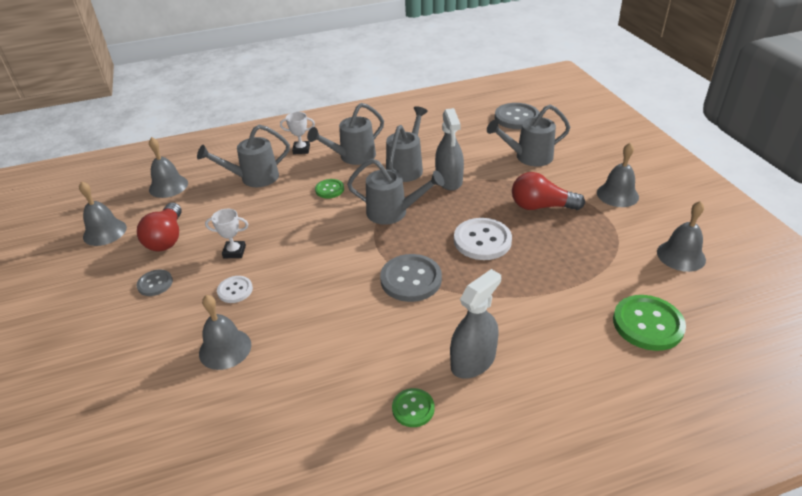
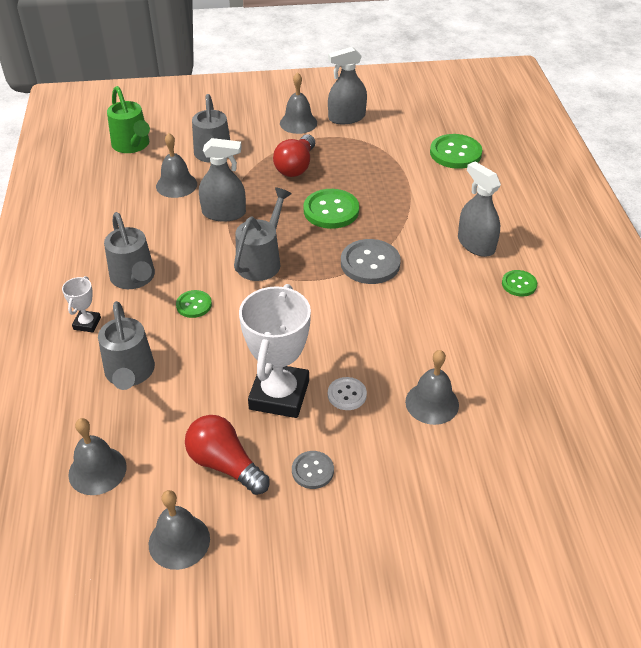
camera: 80 degrees left, 5 degrees up
(167, 238) = (225, 464): red light bulb -> red light bulb turned 150 degrees counterclockwise
(234, 252) = (279, 395): white trophy -> white trophy, size x2.17
(406, 167) = (183, 239): grey watering can -> none
(482, 240) = (331, 210): white button -> green button
(516, 118) = (132, 145): grey button -> green watering can
(654, 225) = (347, 117): none -> grey spray bottle
(681, 255) = (387, 117): grey bell -> grey bell (176, 185)

